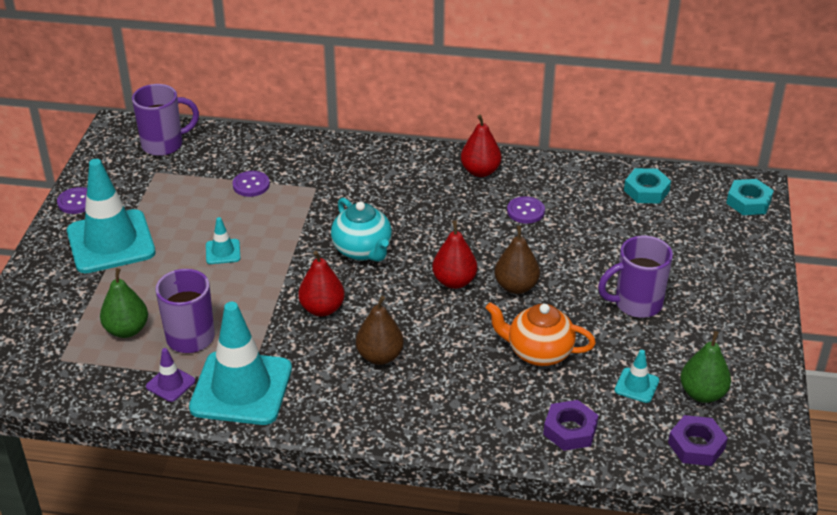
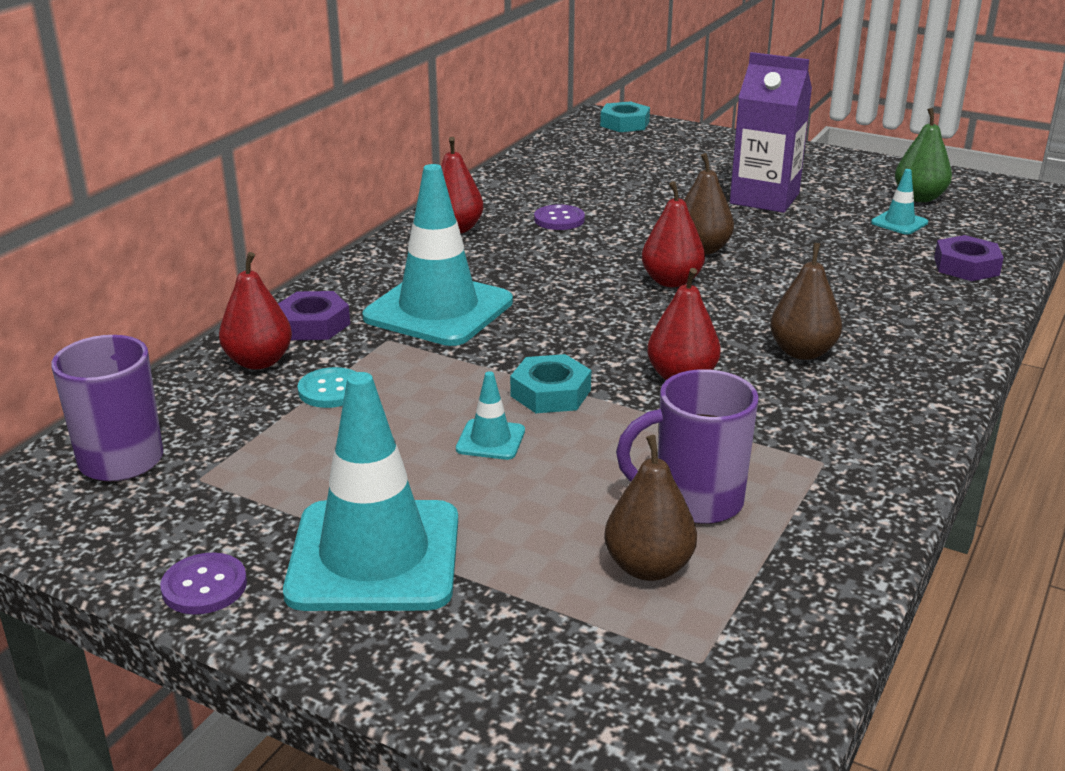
camera: 70 degrees left, 10 degrees down
(127, 330) = (648, 567): green pear -> brown pear
(170, 384) = (810, 536): purple traffic cone -> none
(241, 388) = (840, 469): turquoise traffic cone -> turquoise traffic cone (438, 310)
(251, 185) = (331, 390): purple button -> turquoise button
(270, 152) = (259, 361): none -> red pear
(363, 251) = (567, 328): turquoise teapot -> none
(538, 352) = (828, 259): orange teapot -> none
(636, 304) = (764, 198): purple mug -> purple carton
(646, 190) = (569, 158): turquoise nut -> turquoise nut (550, 393)
(696, 445) = (997, 215): purple nut -> purple nut (313, 324)

